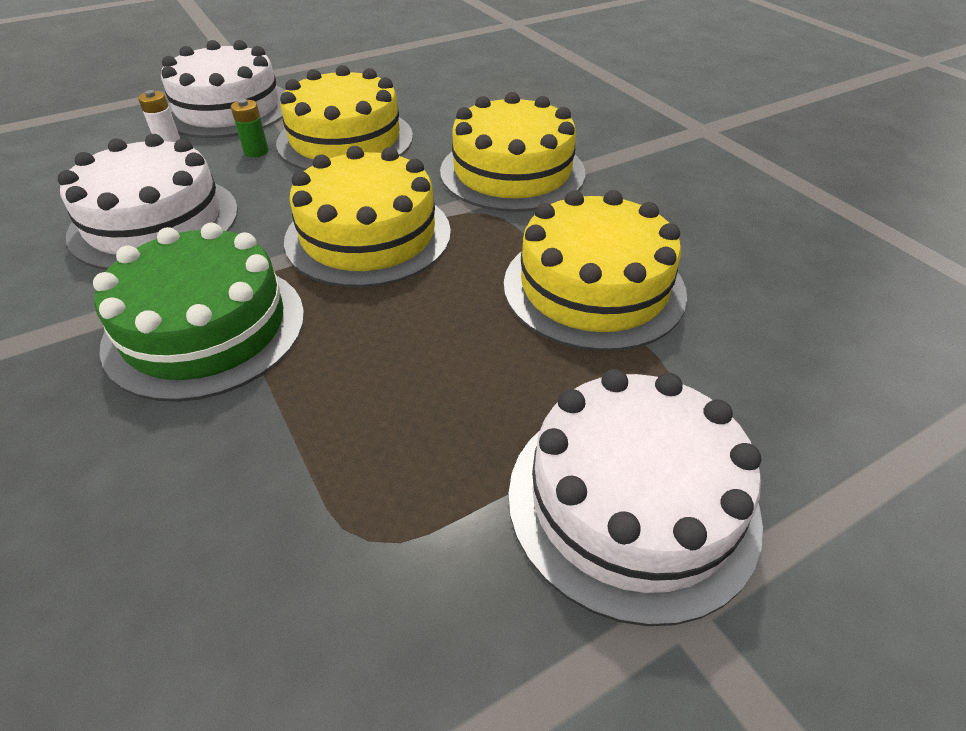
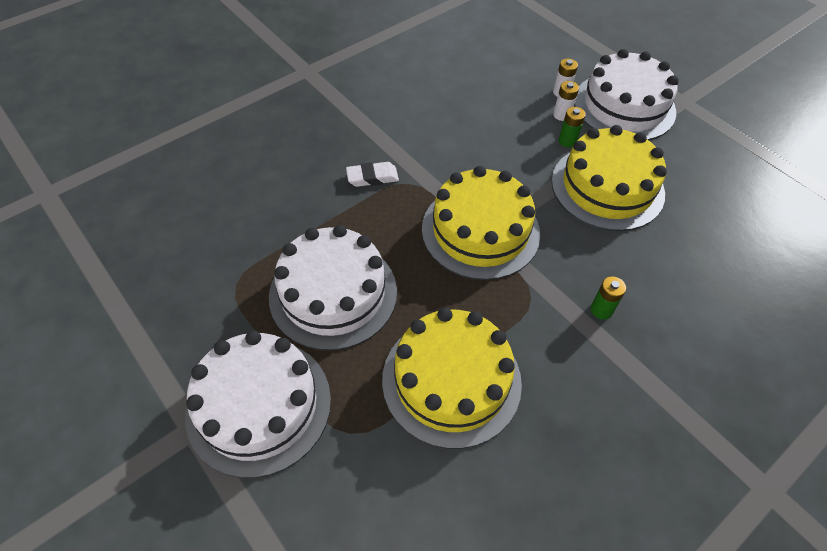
camera: 80 degrees right, 10 degrees up
(155, 222) = (465, 121): white cake -> white cake (333, 293)
(205, 328) = (372, 177): green cake -> white eraser
(208, 148) = (561, 115): none -> white battery
(512, 172) = (601, 310): yellow cake -> green battery

